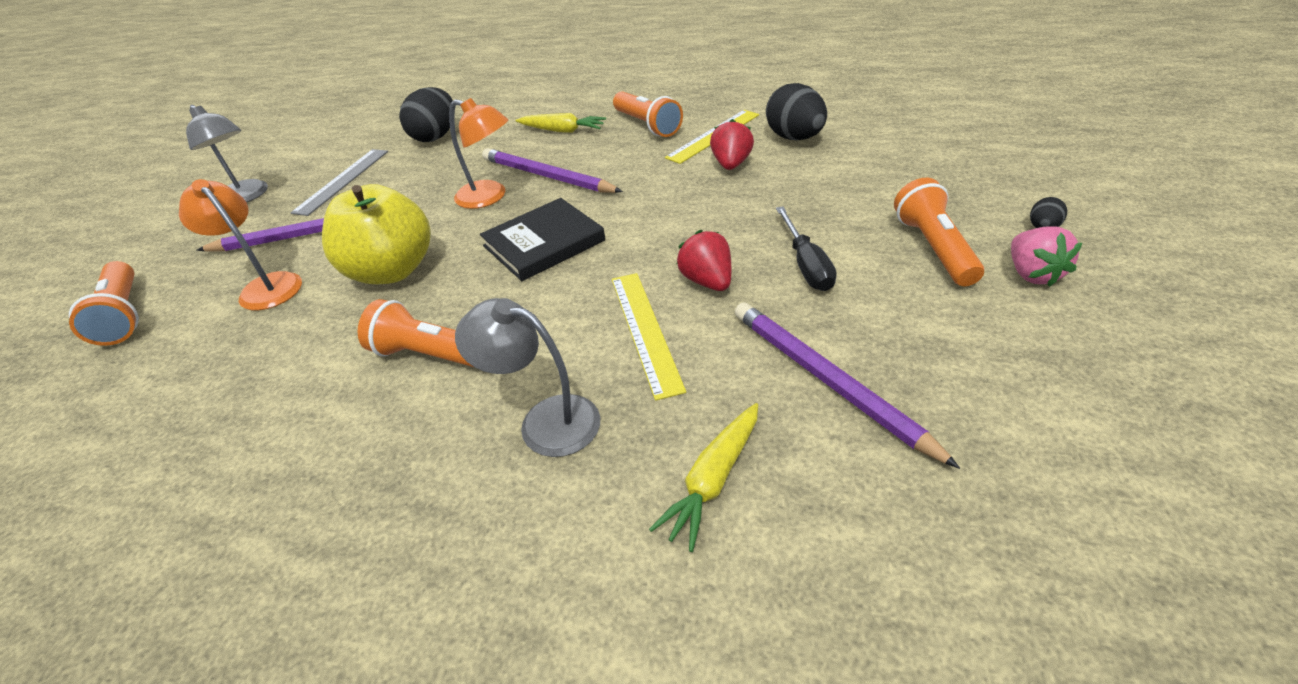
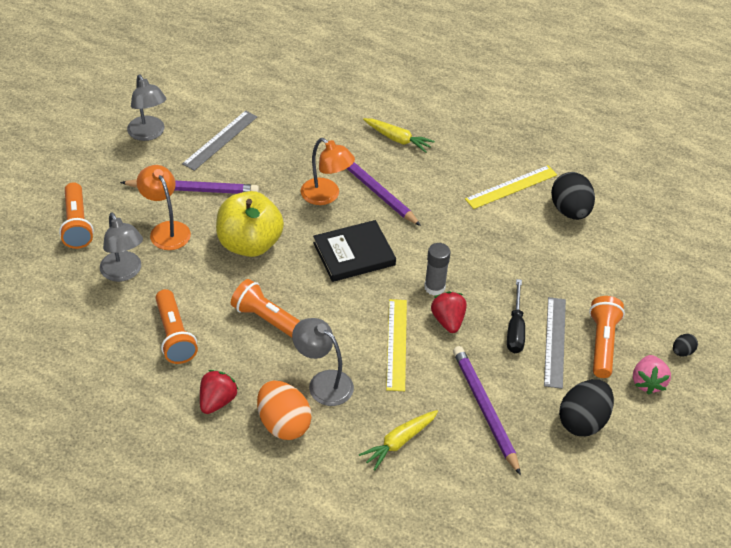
camera: 10 degrees right, 5 degrees up
(191, 356) = (124, 273): none -> grey lamp
(436, 136) = (296, 111): black egg -> black egg (583, 421)
(489, 515) = (283, 424): none -> orange egg
(647, 125) = (465, 156): orange flashlight -> orange flashlight (174, 335)
(669, 249) = (434, 287): none -> grey glue stick
(731, 164) = (510, 222): red strawberry -> red strawberry (217, 401)
(869, 263) = (555, 341): none -> grey ruler

